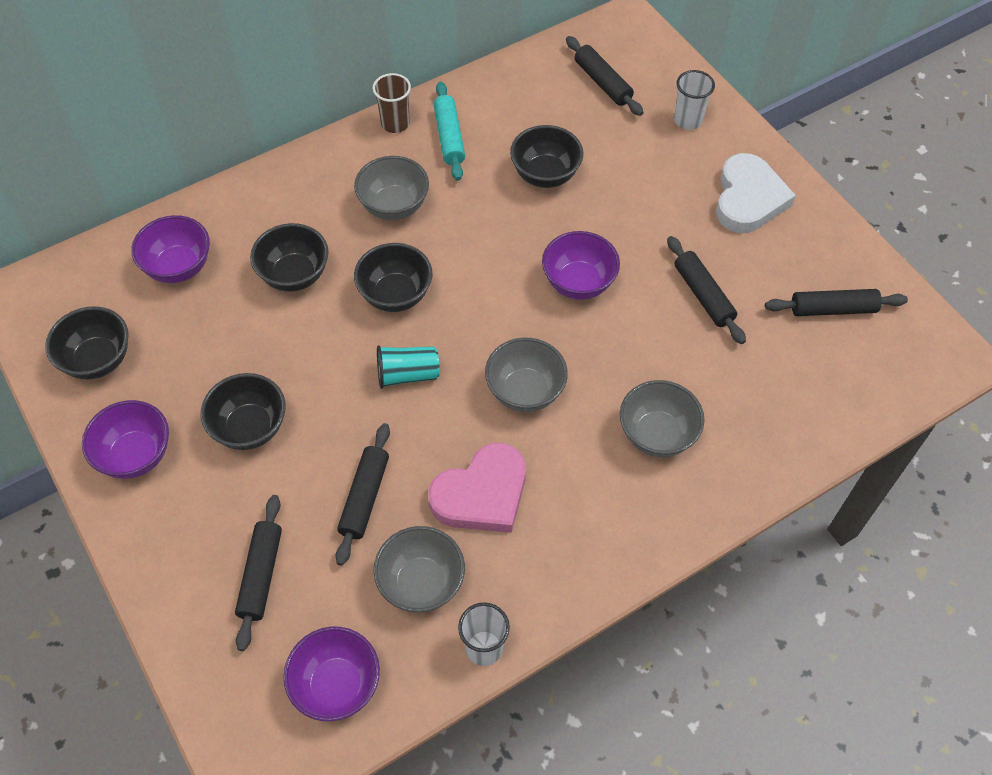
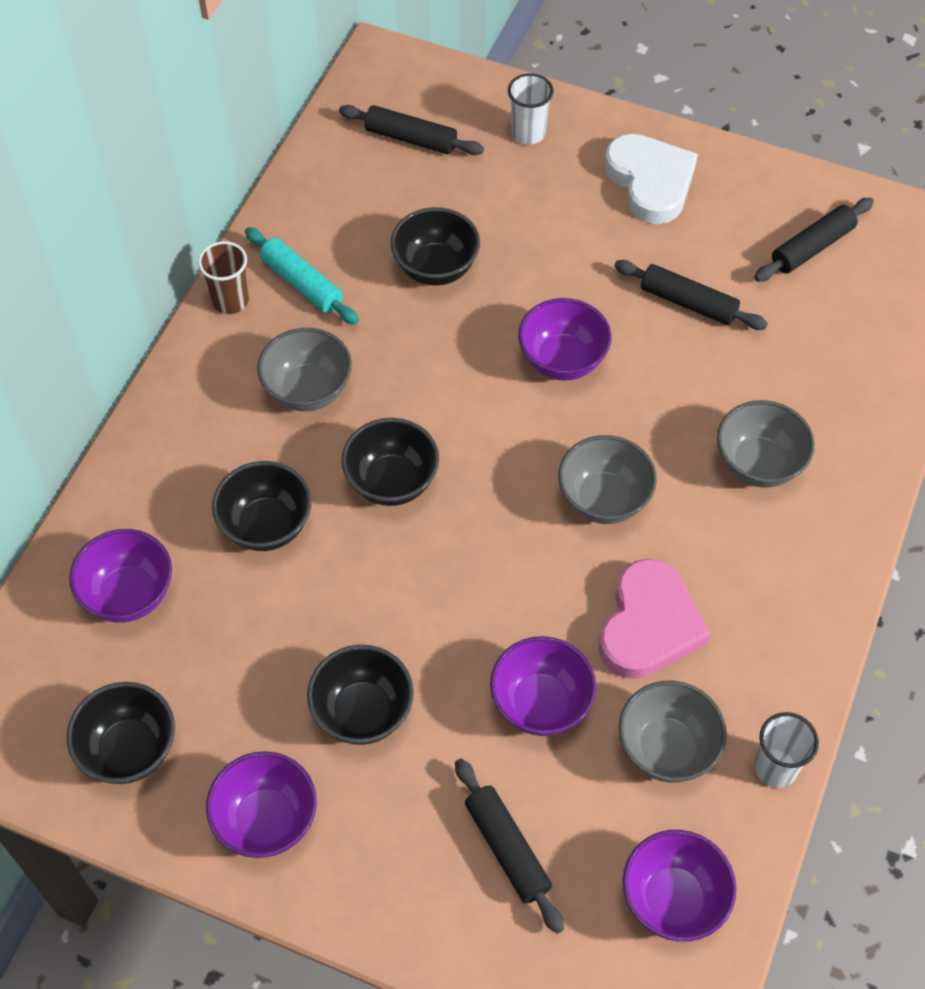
camera: 35 degrees left, 0 degrees up
(364, 497) = (541, 704): black rolling pin -> purple bowl
(407, 375) = (475, 555): turquoise cup -> none

